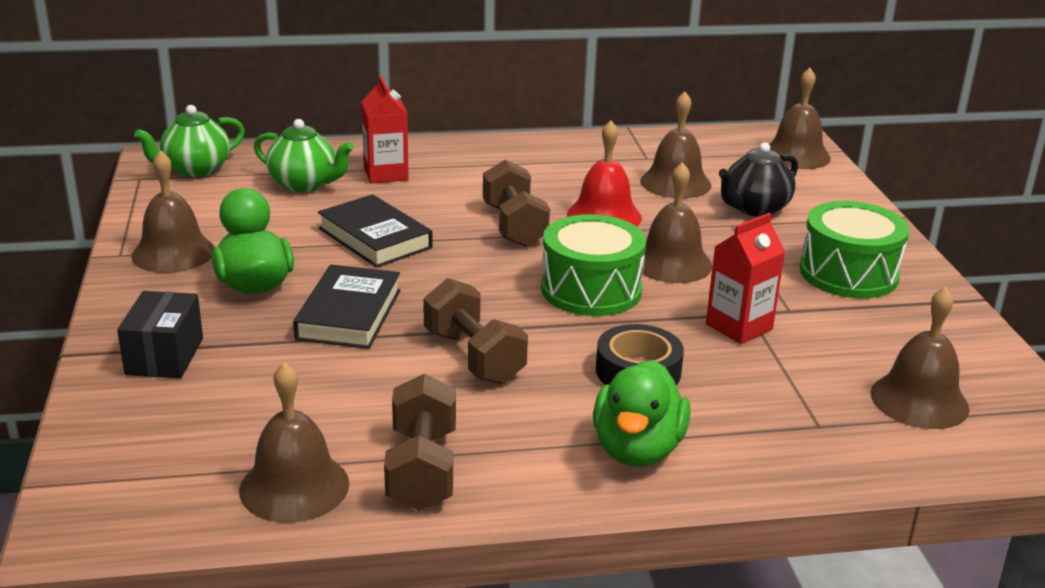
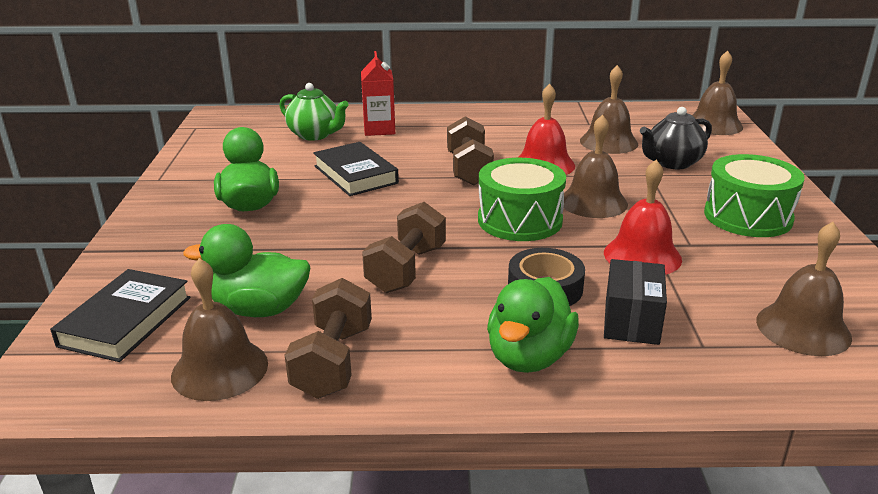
camera: 10 degrees right, 0 degrees up
(165, 356) = (159, 256): black box -> black box (631, 321)
(173, 253) = (198, 179): brown bell -> none
(195, 169) = (238, 123): green teapot -> none
(315, 415) = (259, 309): none -> green duck
(349, 314) = (315, 230): black book -> black book (126, 321)
(474, 357) = (406, 269): brown dumbbell -> brown dumbbell turned 45 degrees clockwise
(739, 327) = (642, 256): red carton -> red bell

